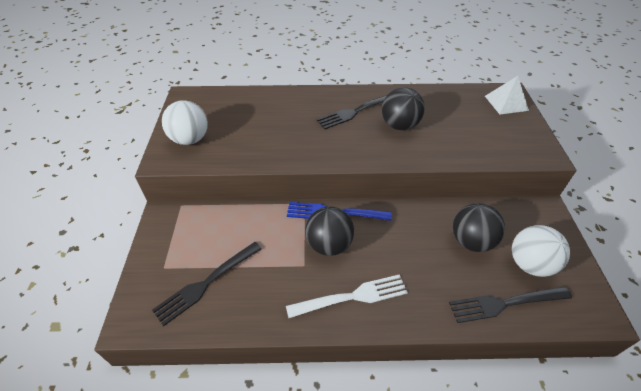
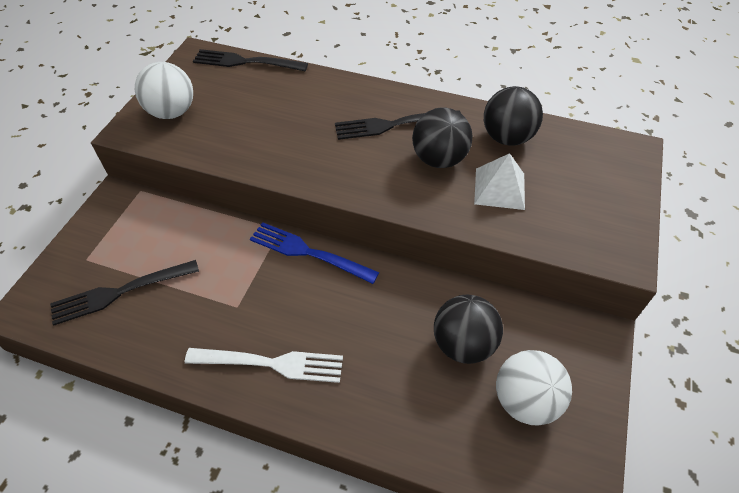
camera: 20 degrees right, 5 degrees up
(329, 244) = (280, 290): black ball -> black ball (507, 138)
(505, 303) = (457, 439): black fork -> black fork (245, 62)
(506, 103) = (616, 164): white pyramid -> white pyramid (499, 188)

